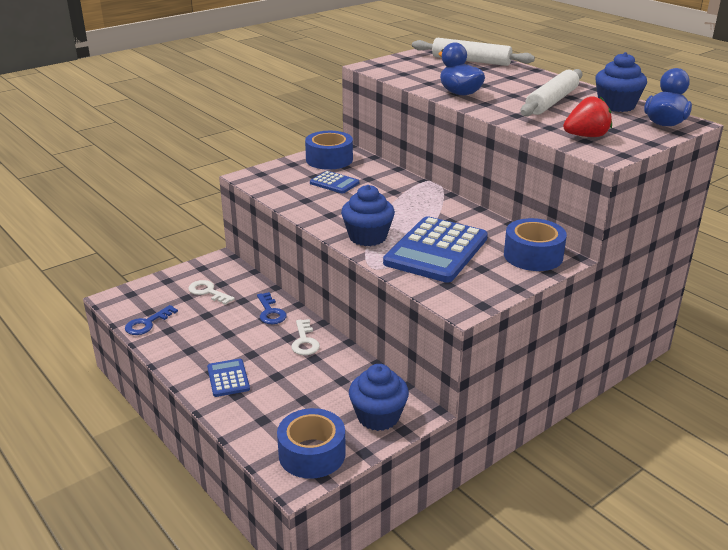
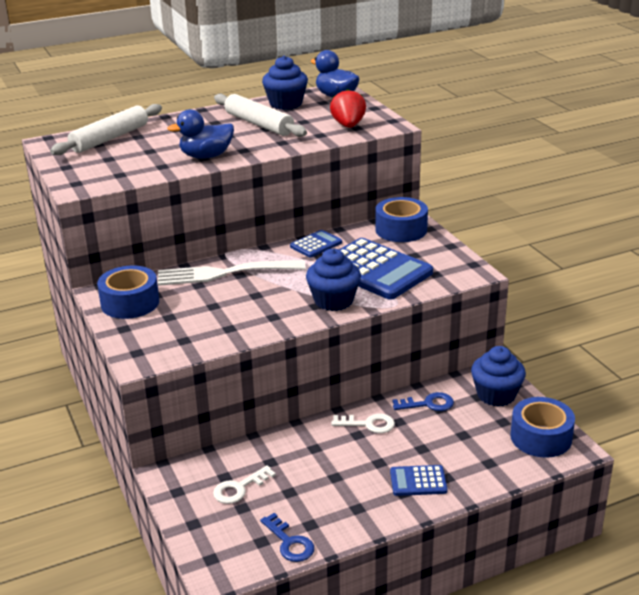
camera: 75 degrees left, 0 degrees up
(270, 312) = (304, 442): blue key -> blue key (428, 404)
(334, 183) = (197, 306): blue calculator -> blue calculator (316, 244)
(393, 185) = (224, 273): none -> white fork

